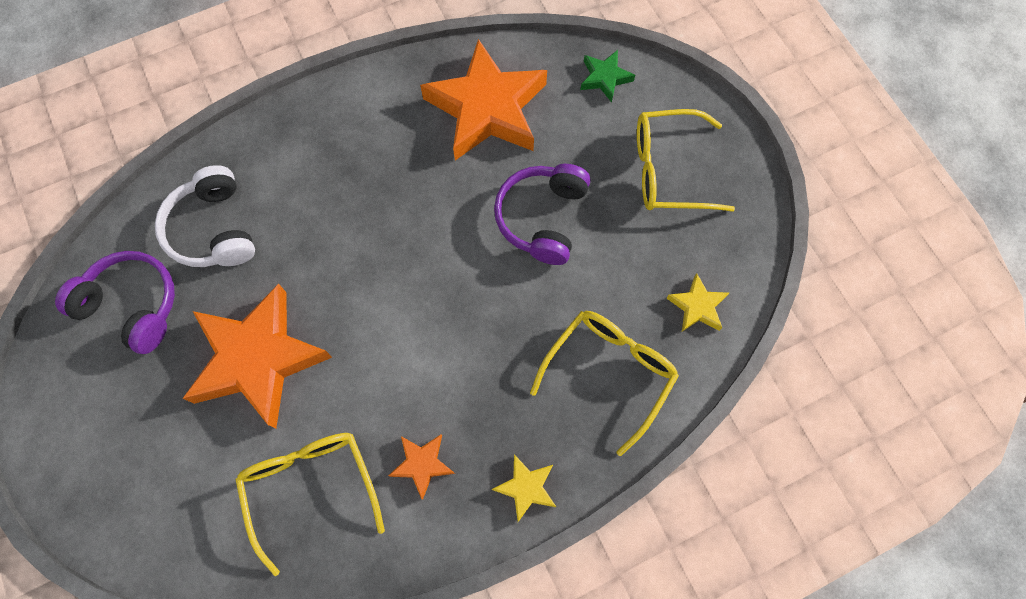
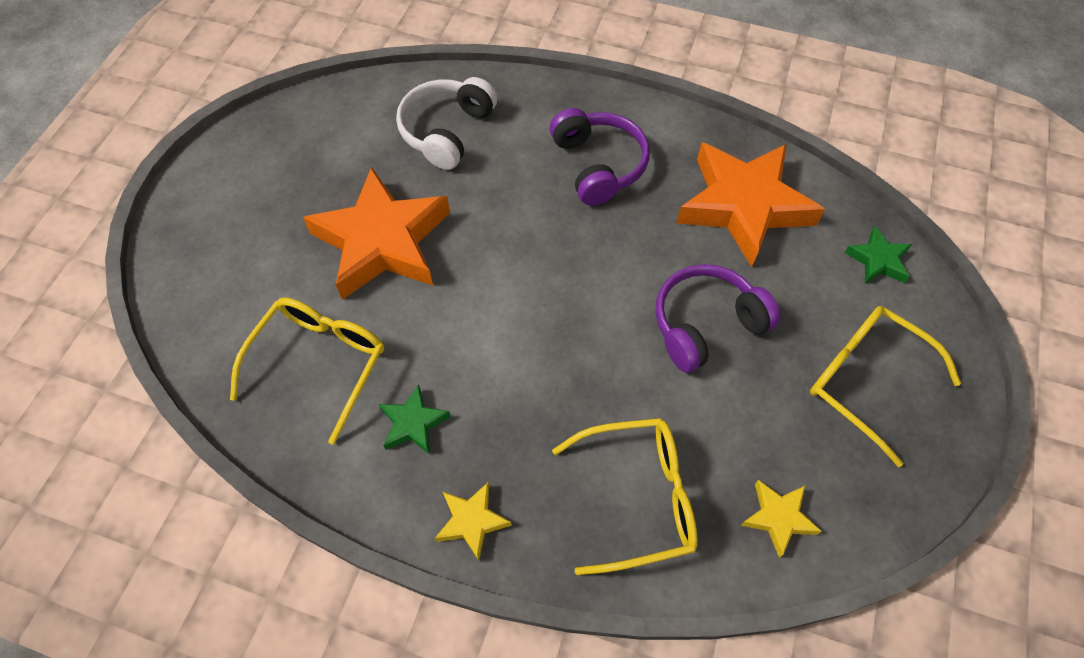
camera: 45 degrees right, 10 degrees down
(132, 305) = (342, 137): purple headphones -> purple headphones (598, 165)
(422, 464) = (413, 423): orange star -> green star

